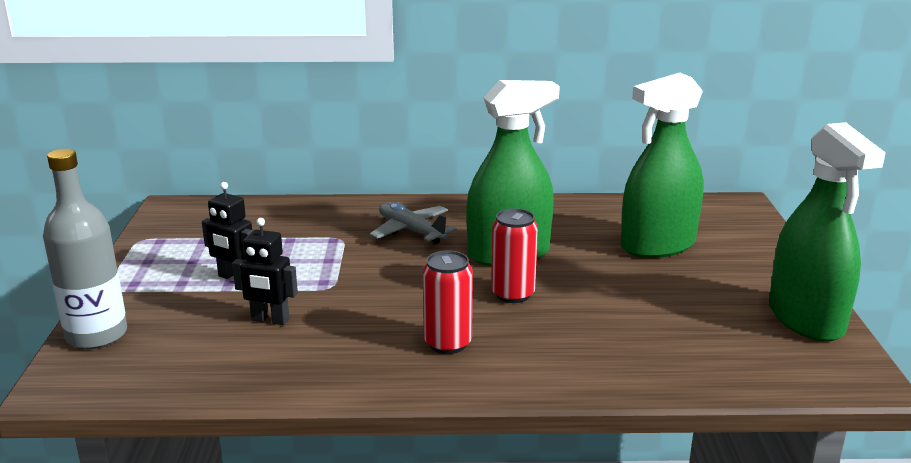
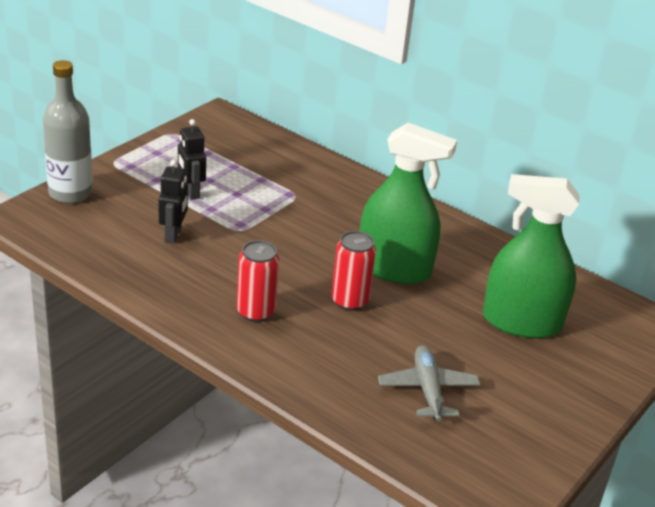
camera: 35 degrees right, 10 degrees up
(270, 320) = (173, 235): black robot -> black robot turned 135 degrees counterclockwise
(411, 231) = (351, 214): grey plane -> grey plane (427, 390)
(805, 318) = (539, 443): green spray bottle -> none

